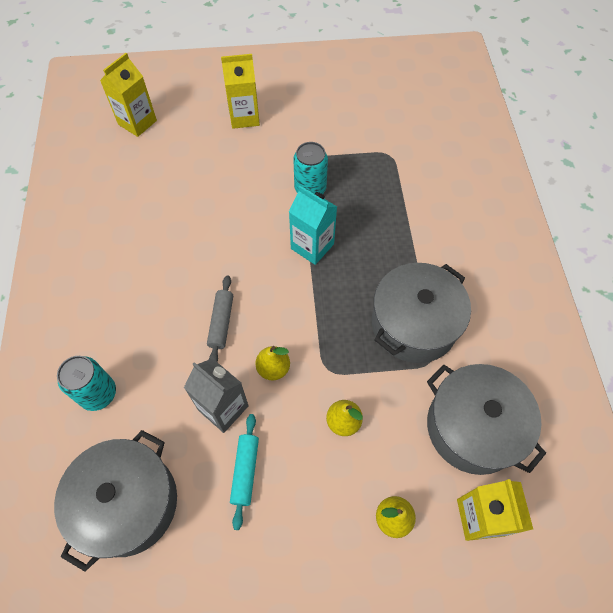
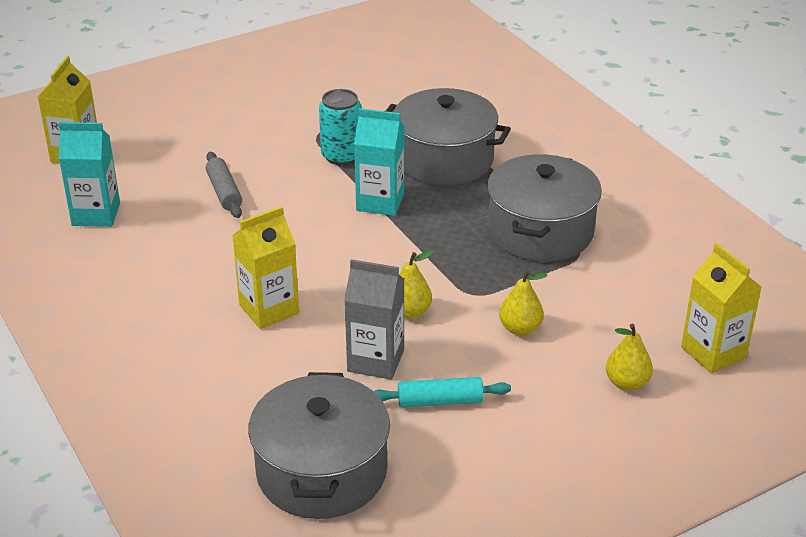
camera: 25 degrees left, 25 degrees down
(98, 393) = (212, 397): turquoise can -> none
(119, 185) = (96, 214): none -> turquoise carton
(221, 323) = (319, 294): grey rolling pin -> grey rolling pin (224, 192)
(244, 117) = (213, 116): yellow carton -> yellow carton (269, 309)
(245, 471) = (440, 401): turquoise rolling pin -> turquoise rolling pin turned 75 degrees counterclockwise
(473, 427) = (659, 290): grey pot -> grey pot (444, 159)

